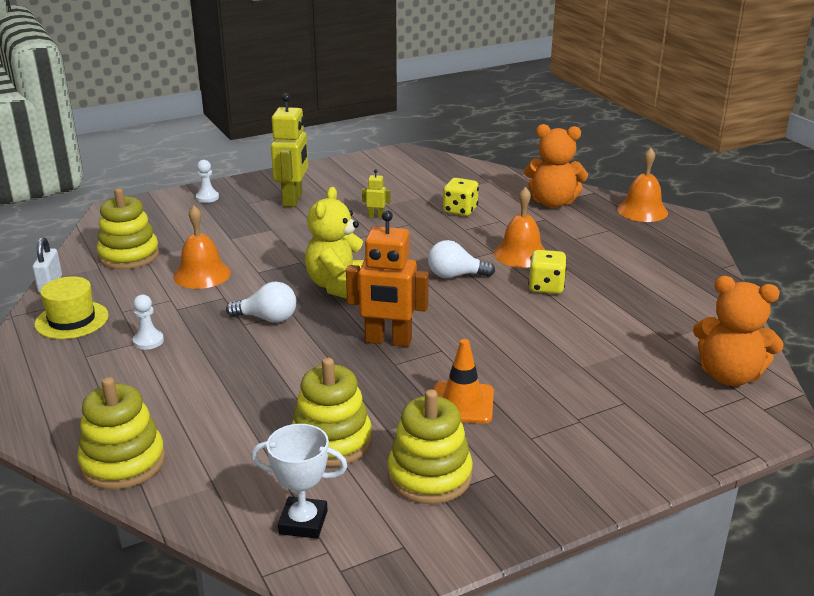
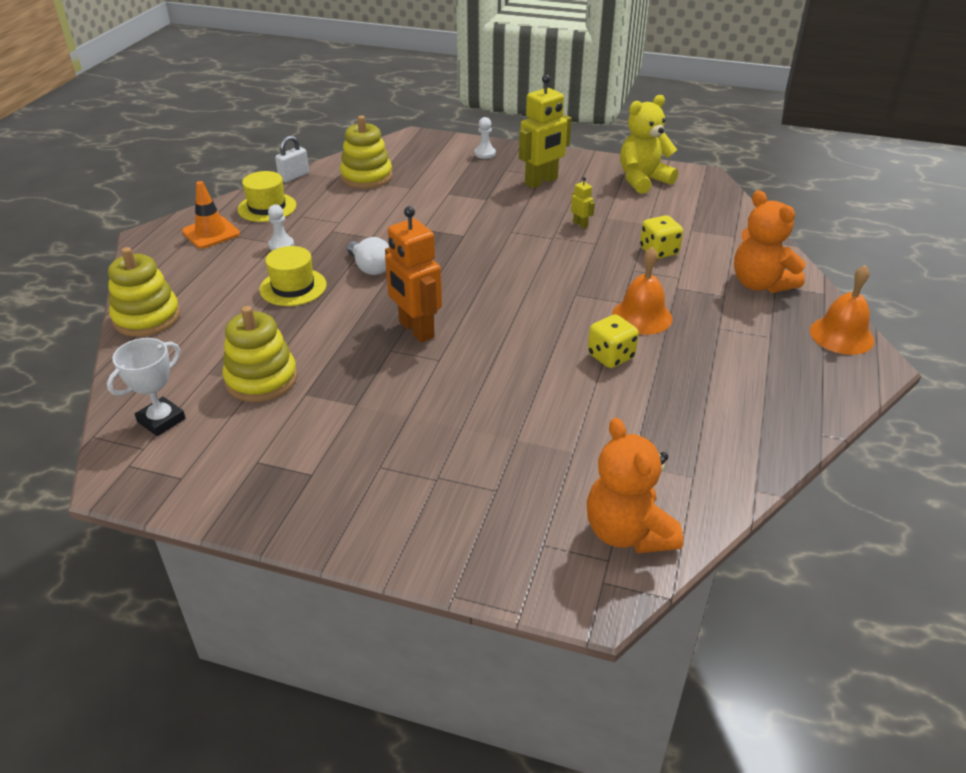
camera: 45 degrees right, 10 degrees up
(202, 274) = (385, 213): orange bell -> none
(225, 365) = (293, 287): none -> yellow hat
(303, 522) = (161, 420): white trophy -> white trophy turned 75 degrees clockwise
(339, 286) = (455, 269): yellow teddy bear -> yellow teddy bear (643, 180)
(429, 476) = (272, 444): yellow stacking toy -> none
(455, 275) = (554, 306): white light bulb -> none
(462, 403) = (381, 408): orange traffic cone -> orange traffic cone (211, 233)

